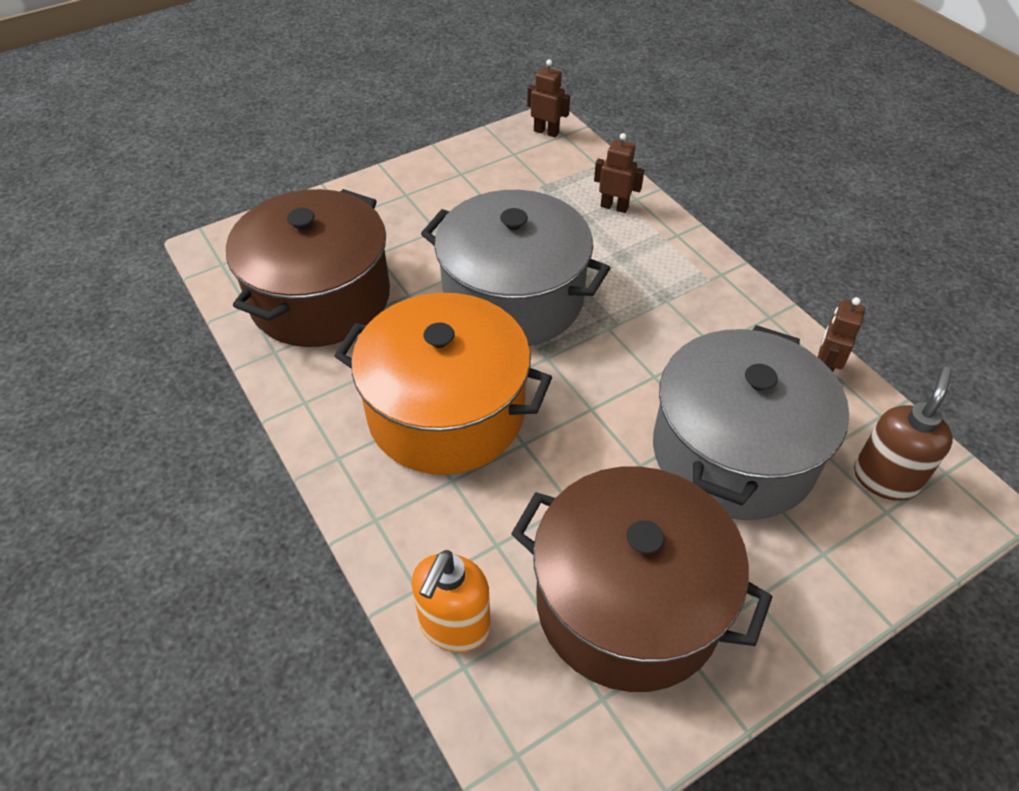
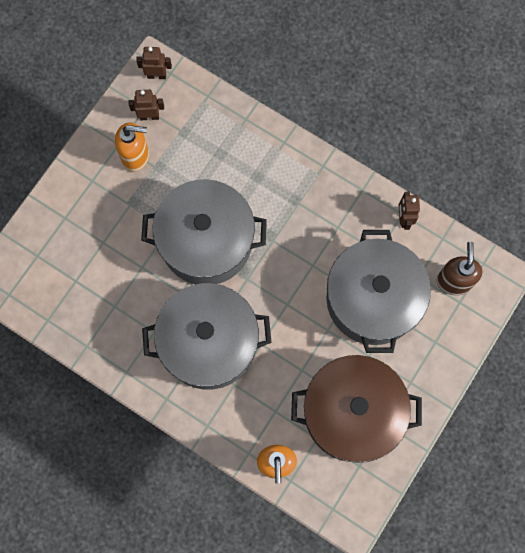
camera: 25 degrees left, 25 degrees up
(320, 297) = (89, 293): brown pot -> none
(446, 412) = (209, 342): orange pot -> grey pot
(475, 189) = (136, 156): none -> orange soap dispenser
(614, 207) = (234, 133): brown robot -> brown robot (149, 116)

